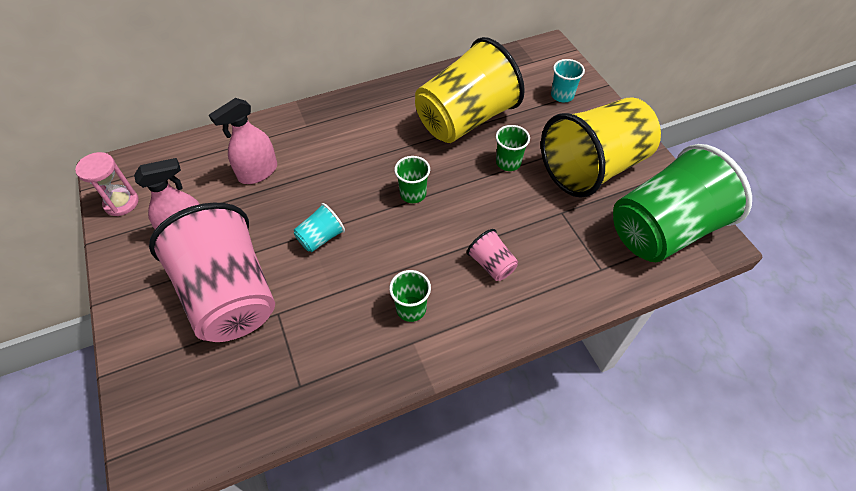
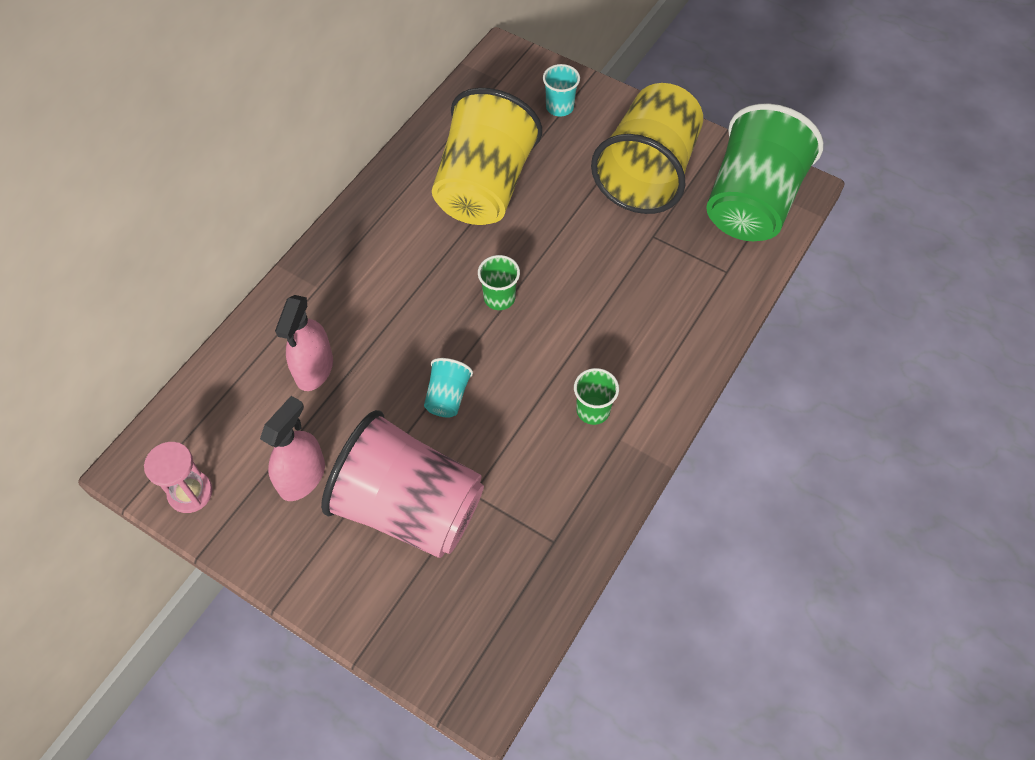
camera: 35 degrees left, 5 degrees up
(491, 264) = (630, 324): pink cup -> none
(508, 162) = (565, 212): green cup -> none

